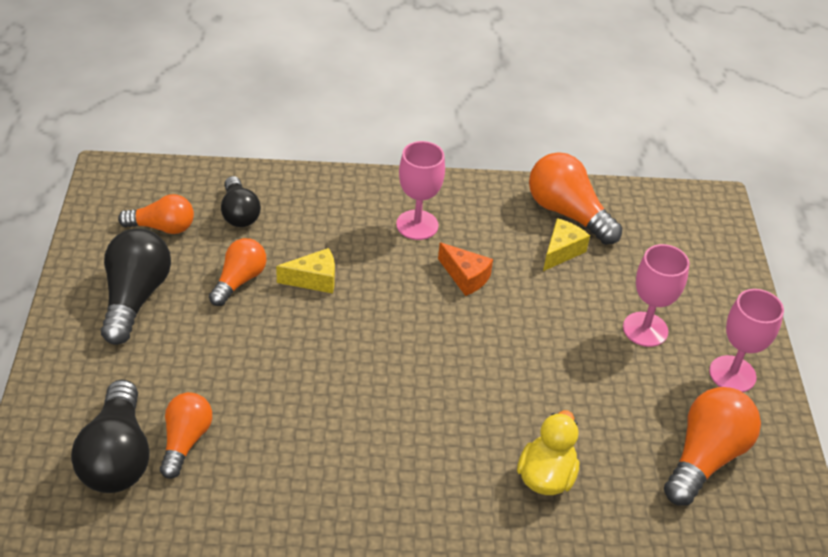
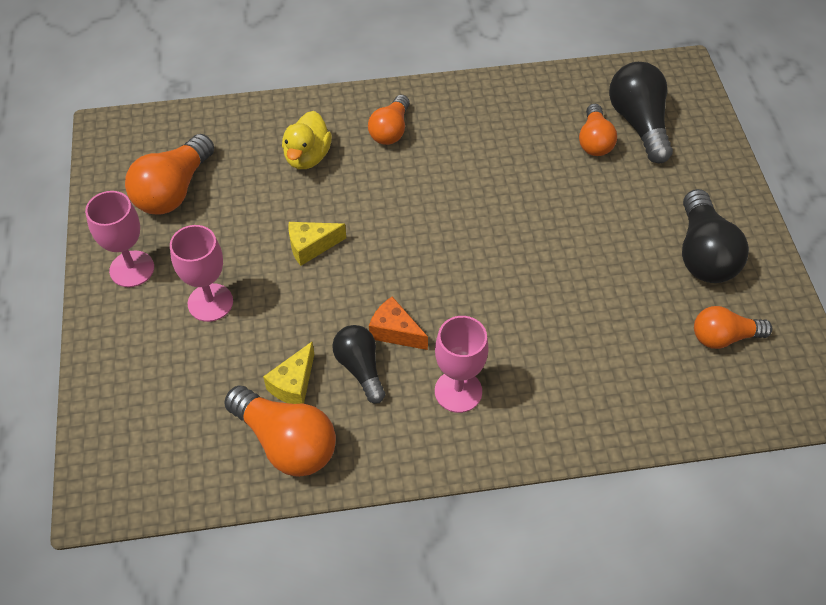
camera: 175 degrees right, 10 degrees up
(239, 213) = (655, 370): black light bulb -> black light bulb (360, 368)
(239, 280) = (617, 288): orange light bulb -> orange light bulb (390, 130)
(314, 280) = (546, 301): yellow cheese -> yellow cheese (311, 246)

